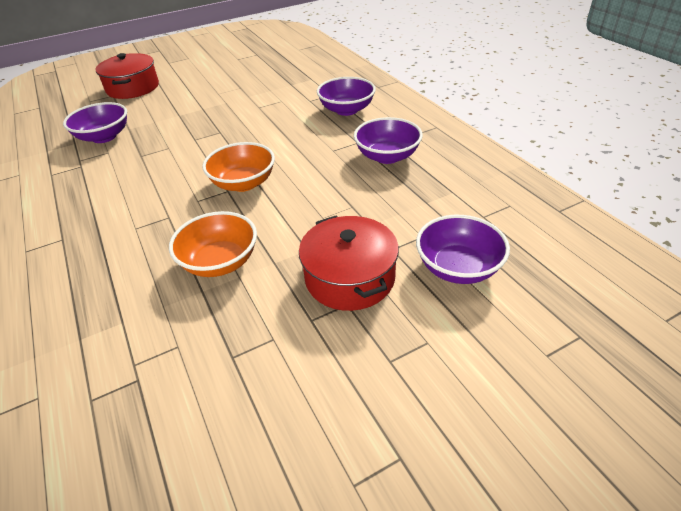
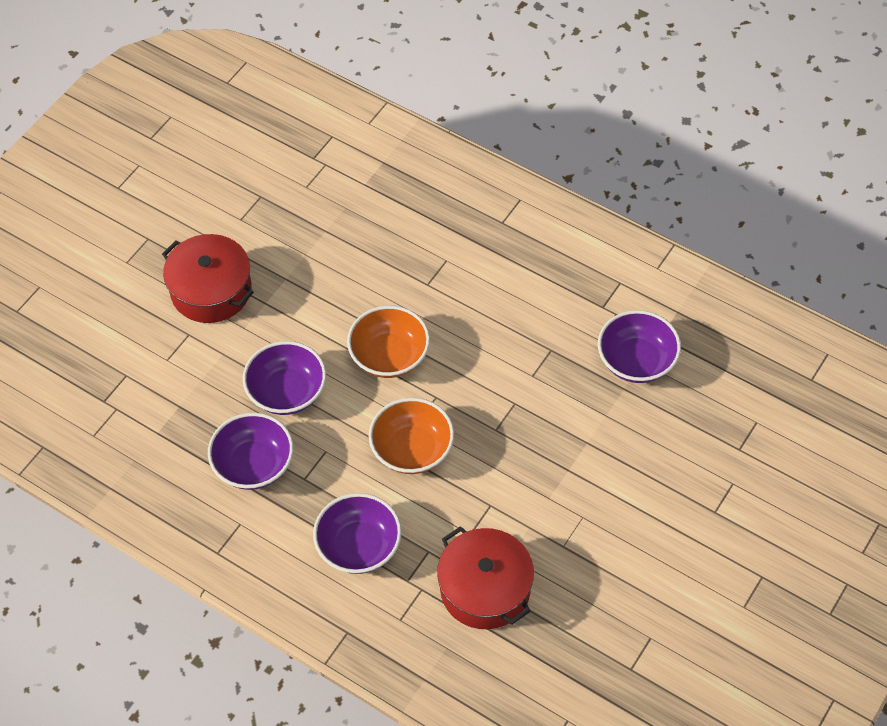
camera: 150 degrees right, 15 degrees up
(133, 88) = (731, 478): red pot -> red pot (485, 589)
(220, 262) = (333, 260): orange bowl -> orange bowl (412, 450)
(458, 268) = (123, 337): purple bowl -> purple bowl (287, 392)

